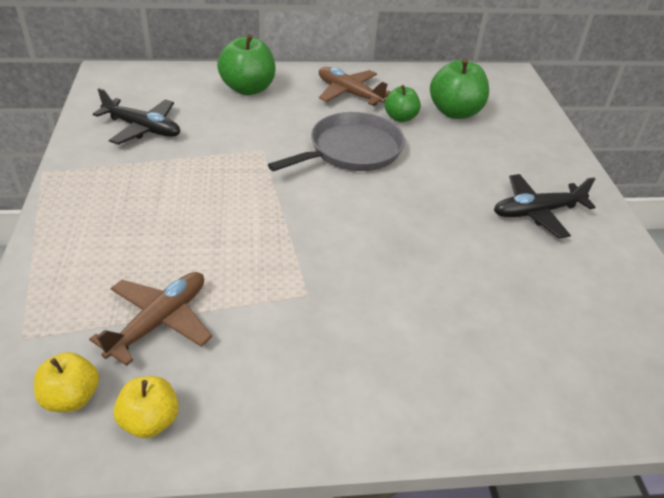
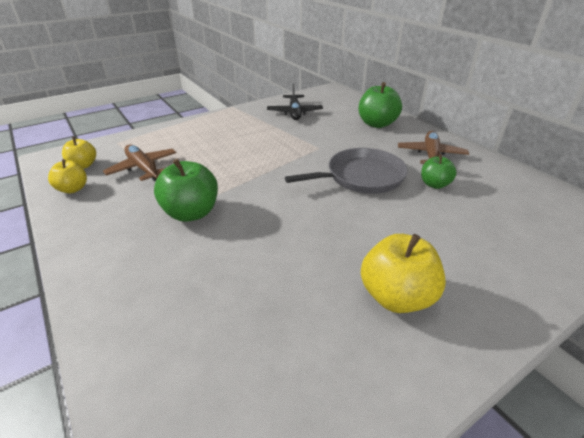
camera: 65 degrees right, 5 degrees down
(160, 321) = (143, 168): brown plane -> brown plane turned 135 degrees counterclockwise
(351, 150) = (361, 177): grey pan -> grey pan turned 45 degrees counterclockwise
(455, 112) = (488, 208): green apple -> green apple (191, 213)
(536, 212) = (396, 296): black plane -> yellow apple

